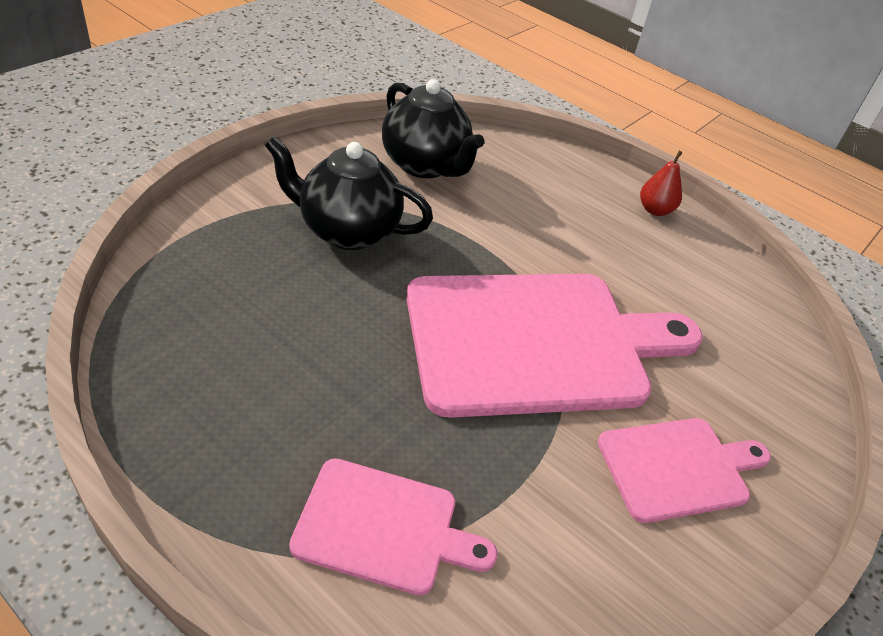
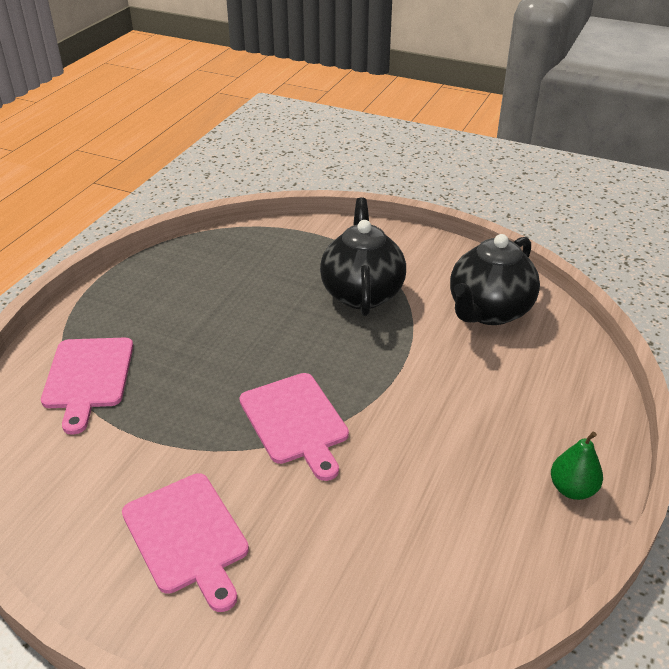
camera: 80 degrees right, 5 degrees down
(535, 342) = (295, 421): pink cutting board -> pink cutting board, size x0.52
(655, 210) = (572, 489): red pear -> green pear

